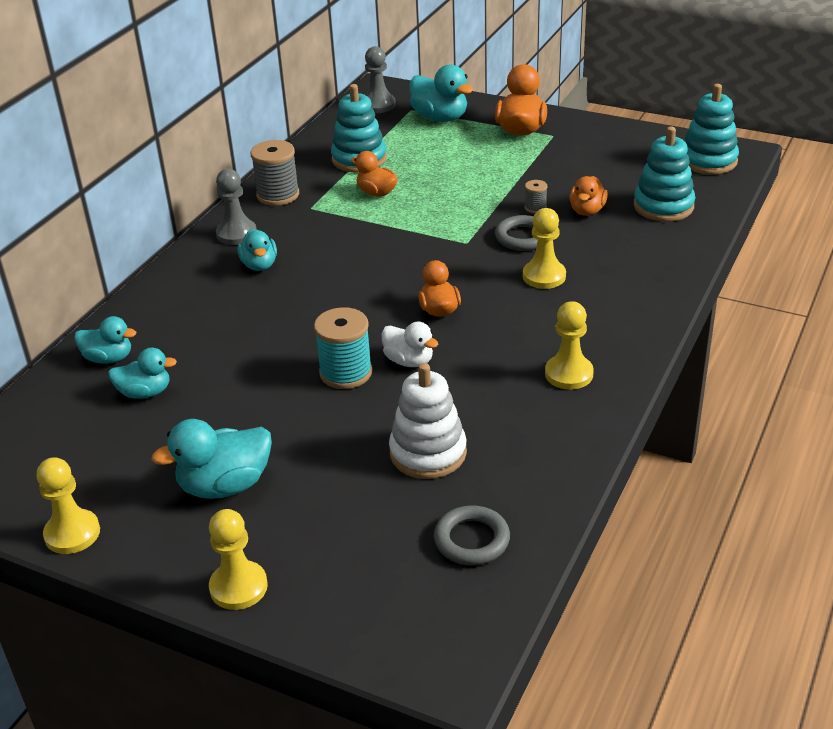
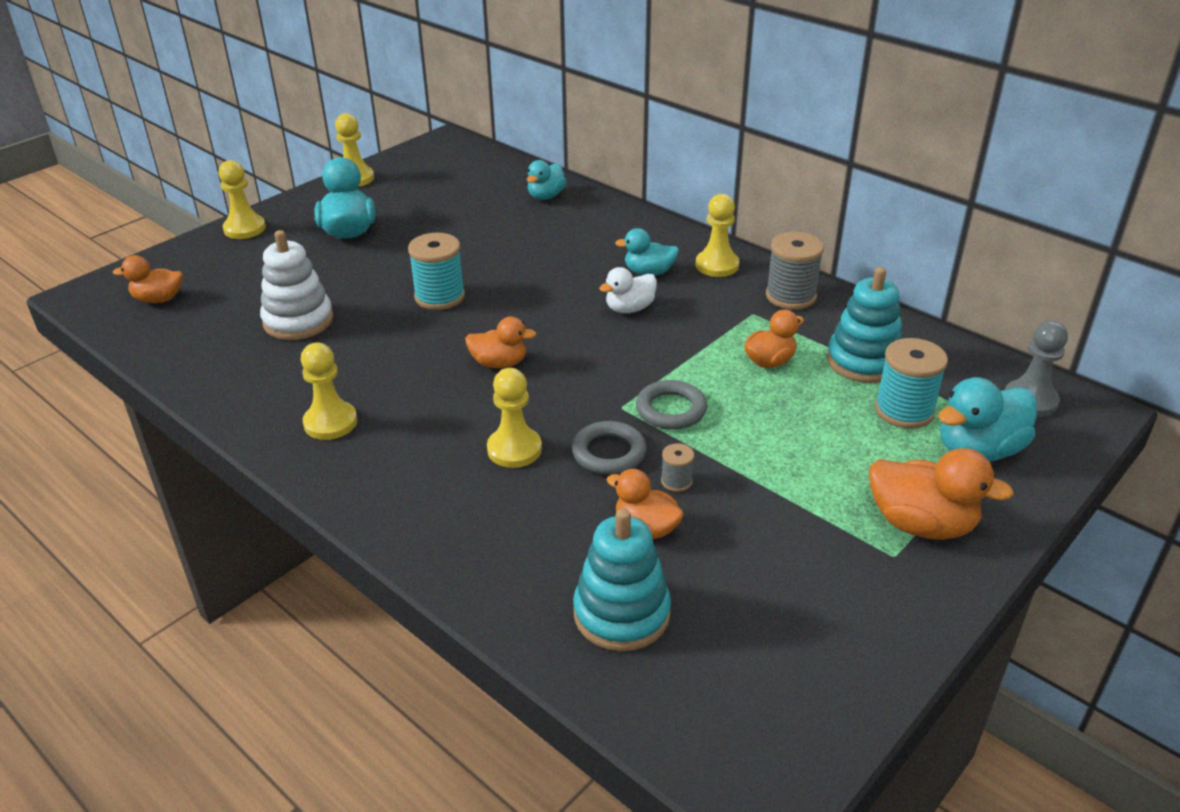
camera: 105 degrees right, 0 degrees up
(145, 392) = (488, 208): turquoise duck -> none
(236, 234) = (717, 265): grey pawn -> yellow pawn
(409, 361) = (430, 332): white duck -> white duck (629, 308)
(411, 141) = (904, 411): none -> turquoise spool
(433, 589) = (158, 299): none -> orange duck
(471, 540) = (184, 324): grey ring -> grey ring (671, 410)
(708, 161) = (746, 729): turquoise stacking toy -> none

